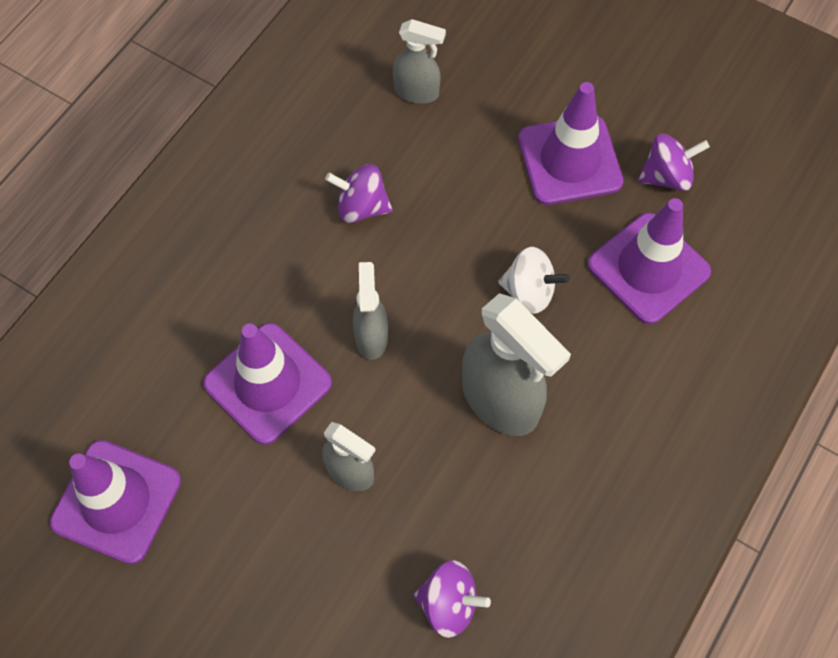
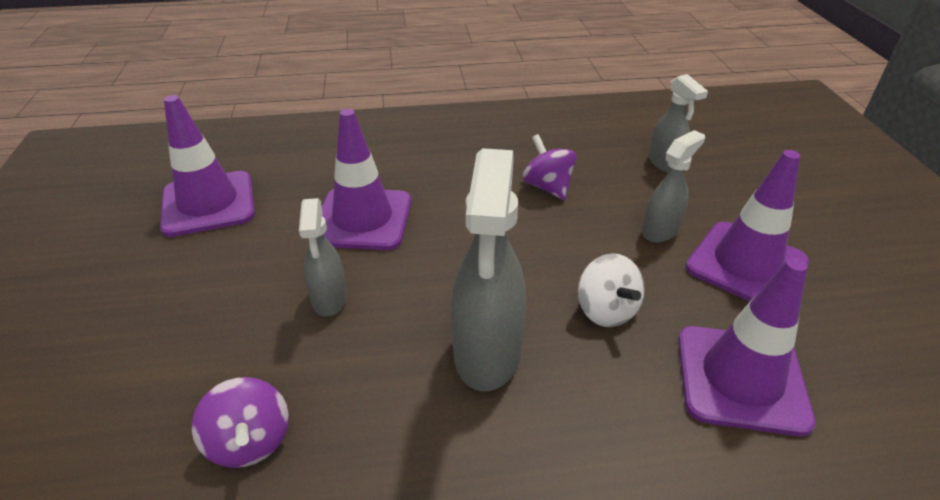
camera: 50 degrees right, 25 degrees down
(371, 336) = (456, 246): grey spray bottle -> grey spray bottle (660, 231)
(667, 176) = (837, 334): purple spinning top -> none

